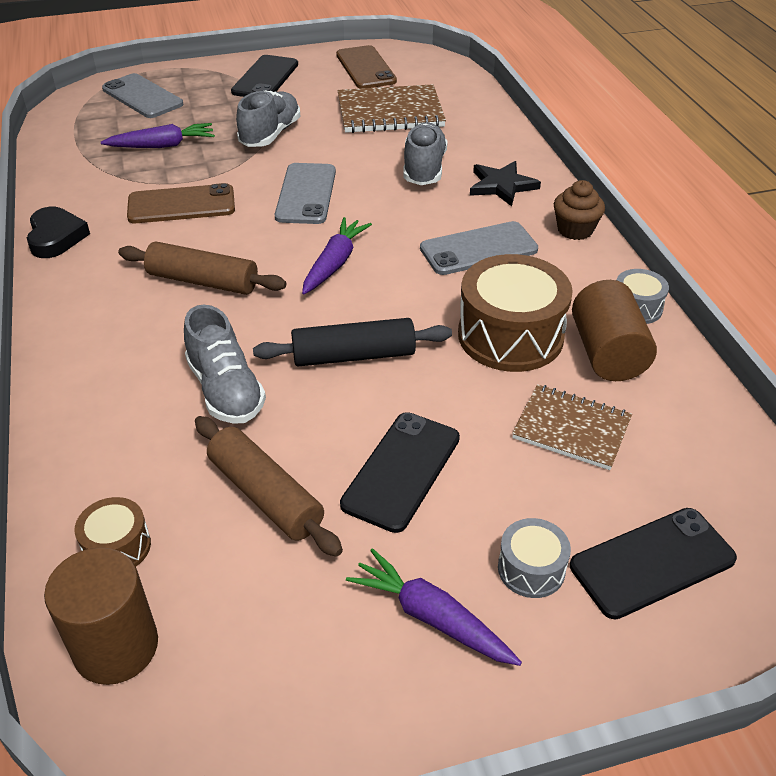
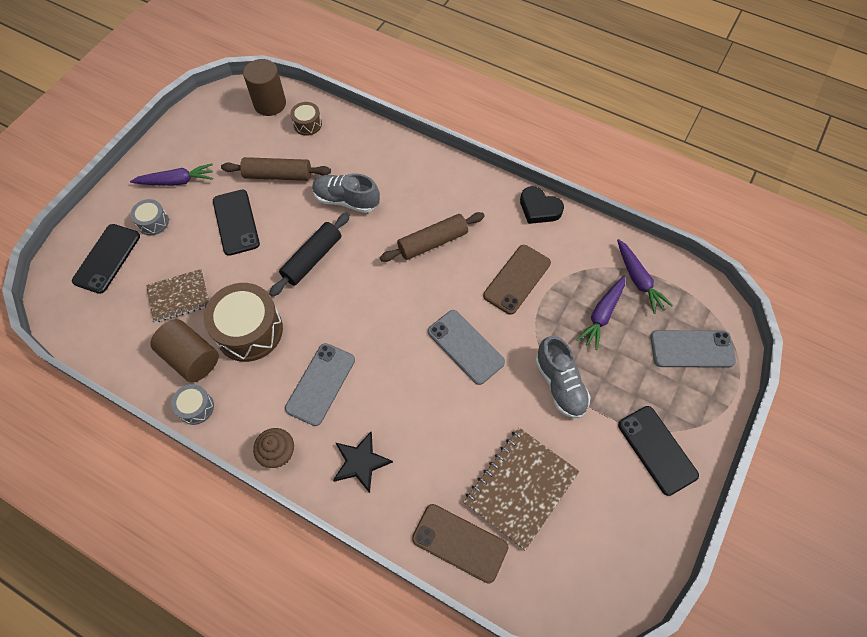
camera: 135 degrees right, 20 degrees up
(335, 263) = (385, 306): purple carrot -> purple carrot (638, 280)
(365, 68) = (612, 540): brown phone -> brown phone (460, 543)
(424, 169) = (426, 436): grey shoe -> none

